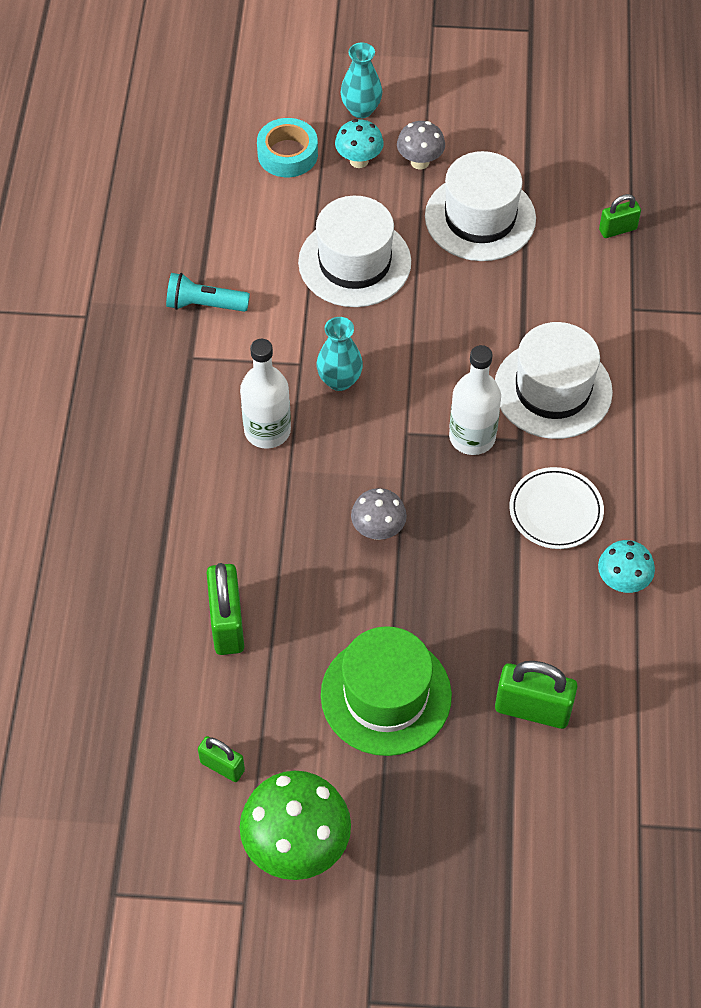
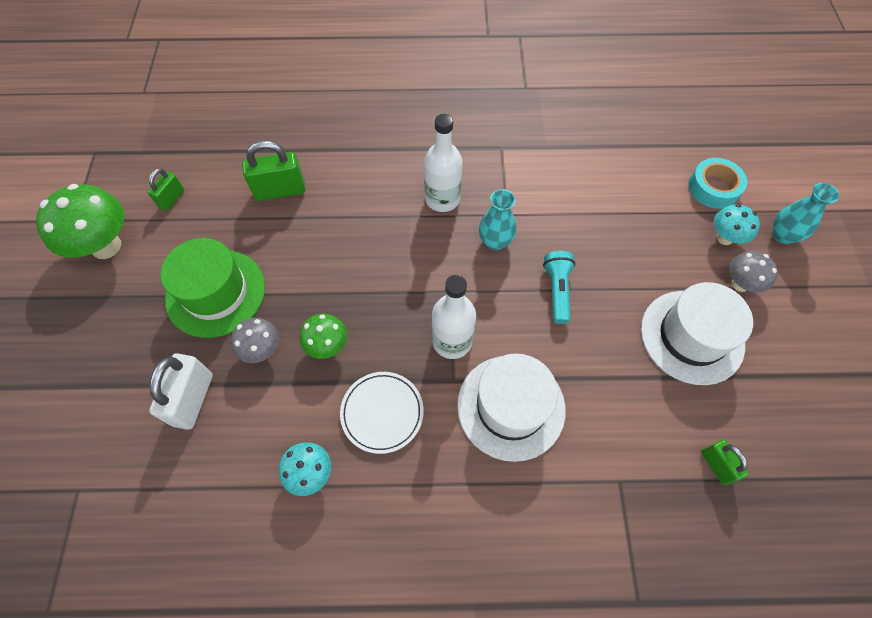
camera: 85 degrees right, 5 degrees up
(204, 304) = (550, 150): turquoise flashlight -> turquoise flashlight (557, 290)
(354, 262) = (615, 243): white hat -> none
(378, 530) = (358, 278): grey mushroom -> grey mushroom (262, 350)
(470, 565) = (327, 346): none -> green mushroom
(532, 709) = (193, 399): green padlock -> white padlock

